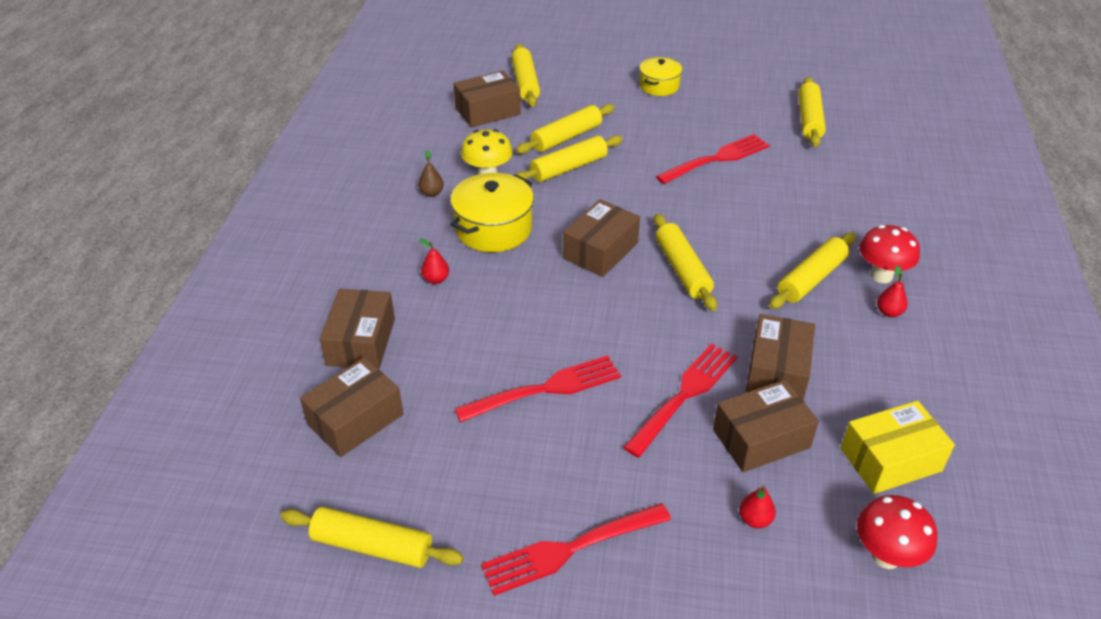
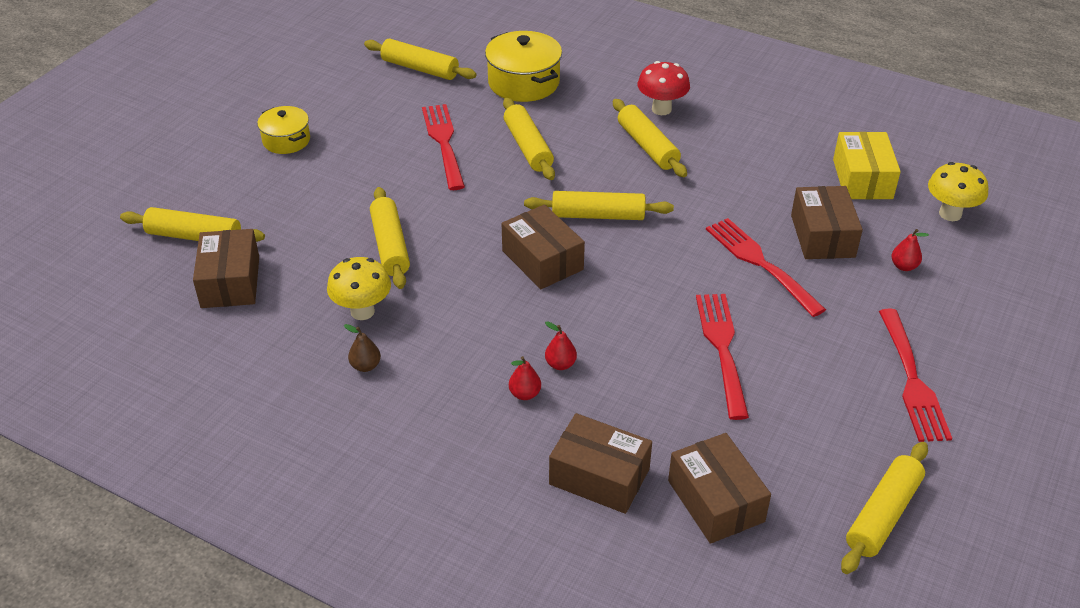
camera: 70 degrees left, 0 degrees up
(493, 229) = (463, 329): yellow pot -> yellow pot (524, 83)
(566, 137) = (332, 233): yellow rolling pin -> yellow rolling pin (528, 147)
(777, 371) = (751, 202): brown box -> none
(886, 556) = (950, 214): red mushroom -> yellow mushroom
(889, 312) = (706, 122): red pear -> red pear (560, 364)

